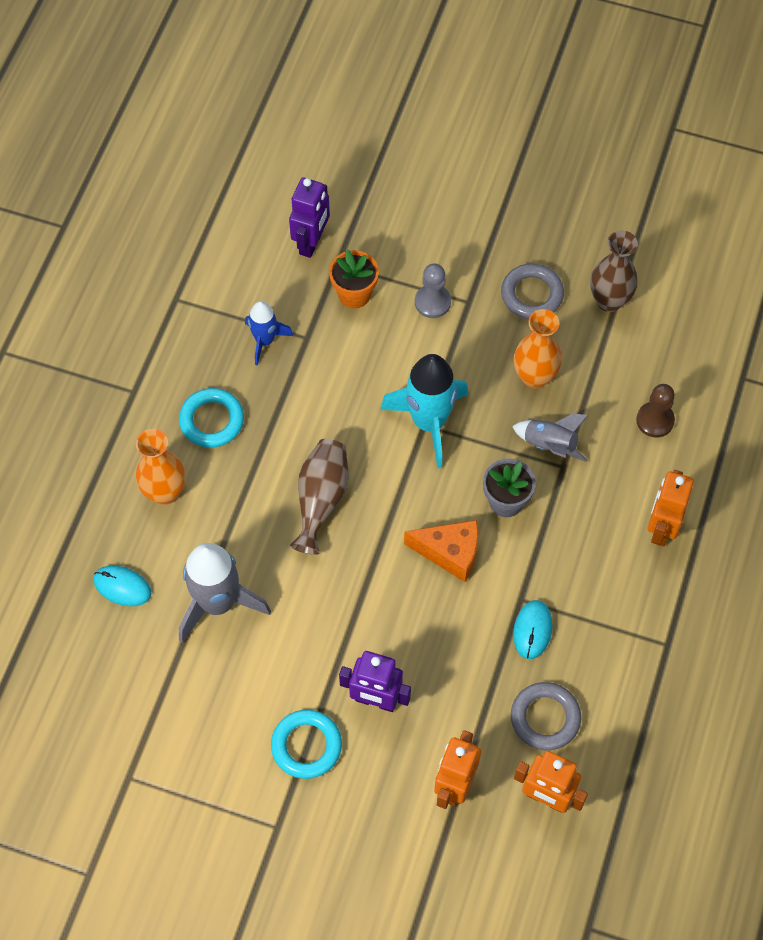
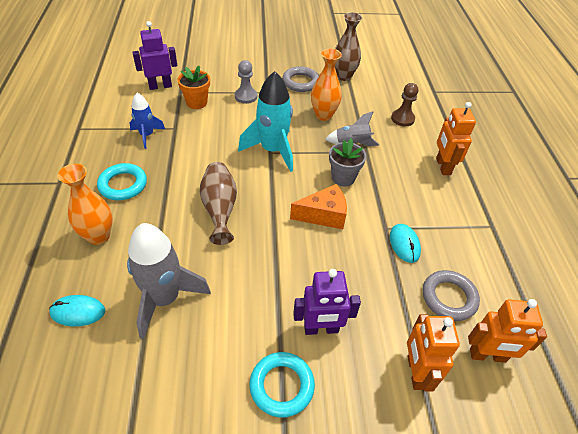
camera: 25 degrees left, 15 degrees down
(311, 242) = (160, 86): purple robot -> purple robot turned 105 degrees counterclockwise

